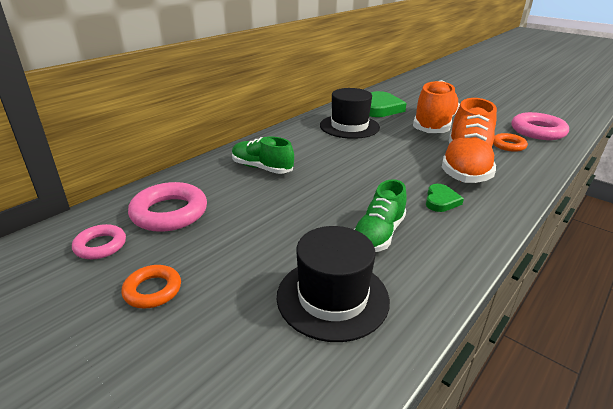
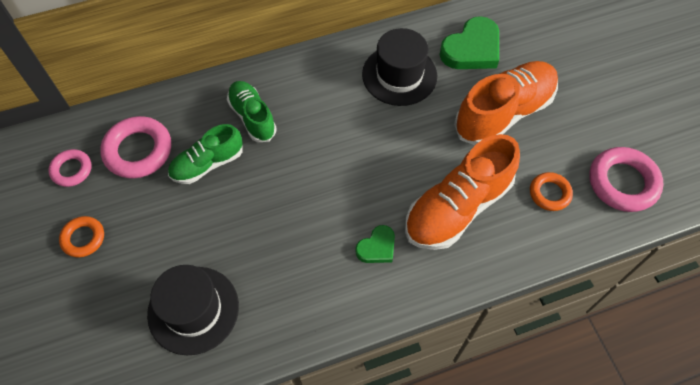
camera: 30 degrees right, 30 degrees up
(378, 234) = (281, 262): green shoe -> green shoe (207, 164)

